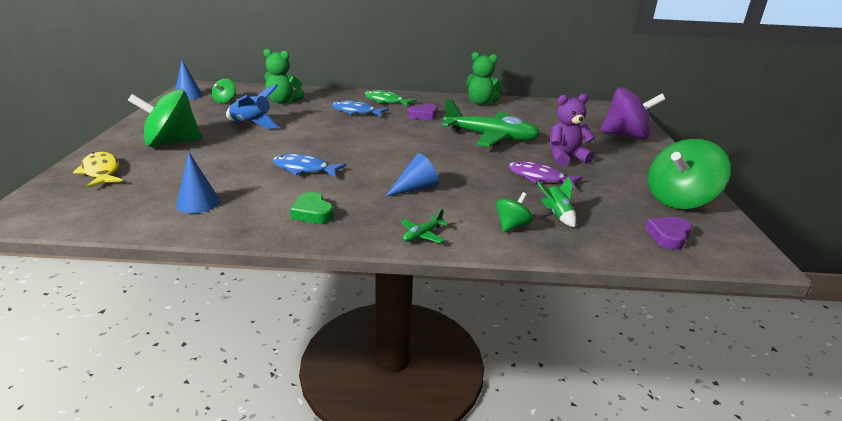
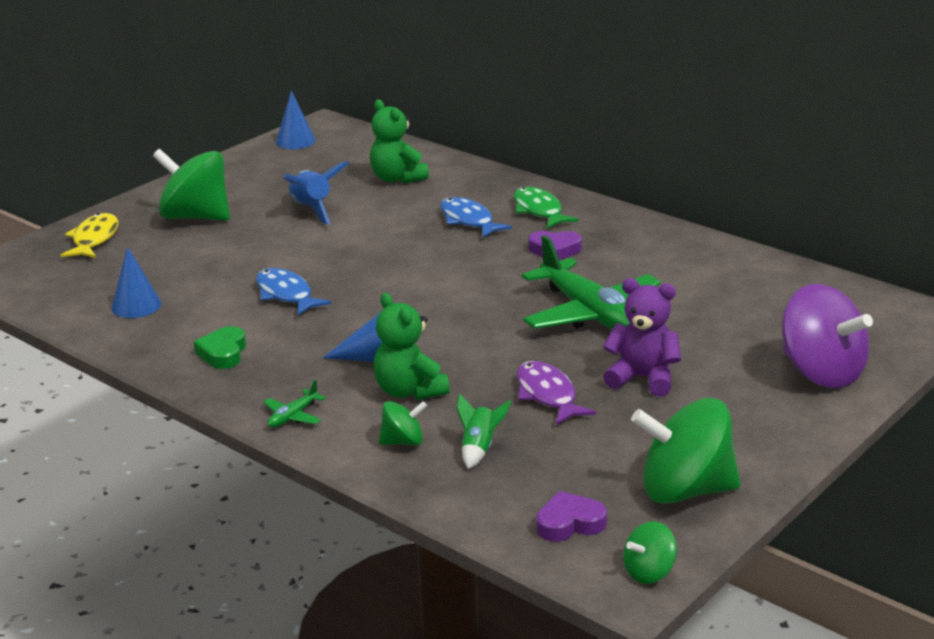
camera: 40 degrees right, 0 degrees up
(225, 101) = (327, 161): green spinning top -> green spinning top (649, 572)
(422, 235) = (293, 416): green plane -> green plane turned 45 degrees counterclockwise
(481, 102) = (685, 247): green teddy bear -> green teddy bear (409, 391)

